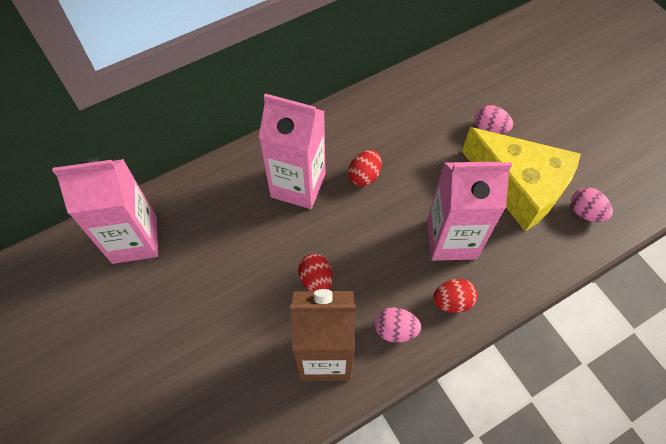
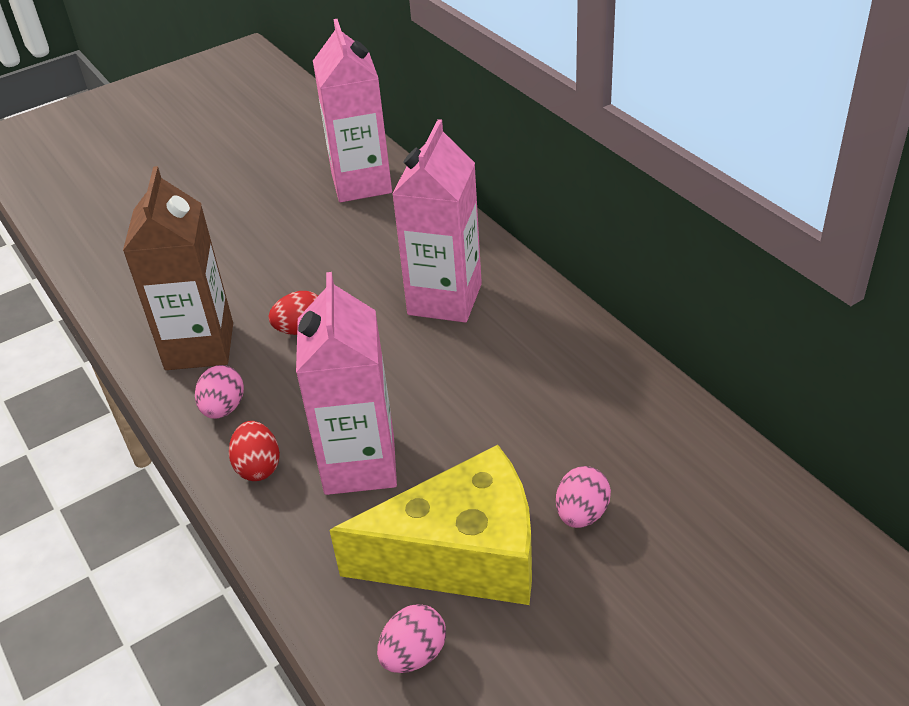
camera: 90 degrees right, 20 degrees down
(364, 176) = (466, 362): red egg -> none
(519, 187) = (462, 554): yellow cheese -> yellow cheese turned 135 degrees counterclockwise

